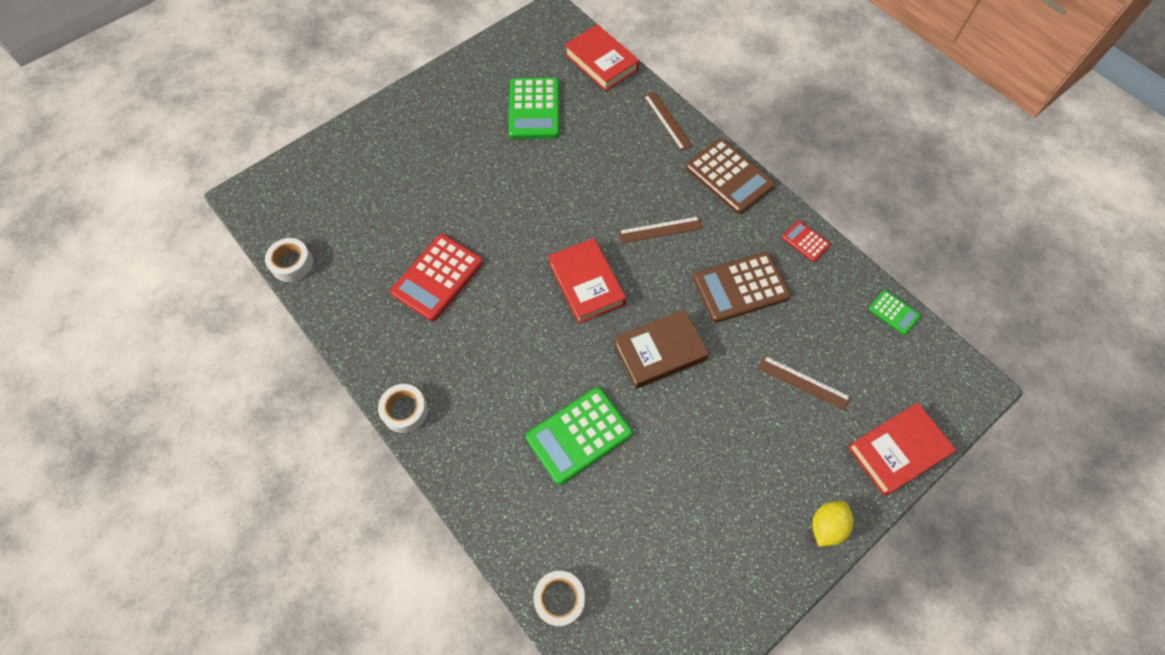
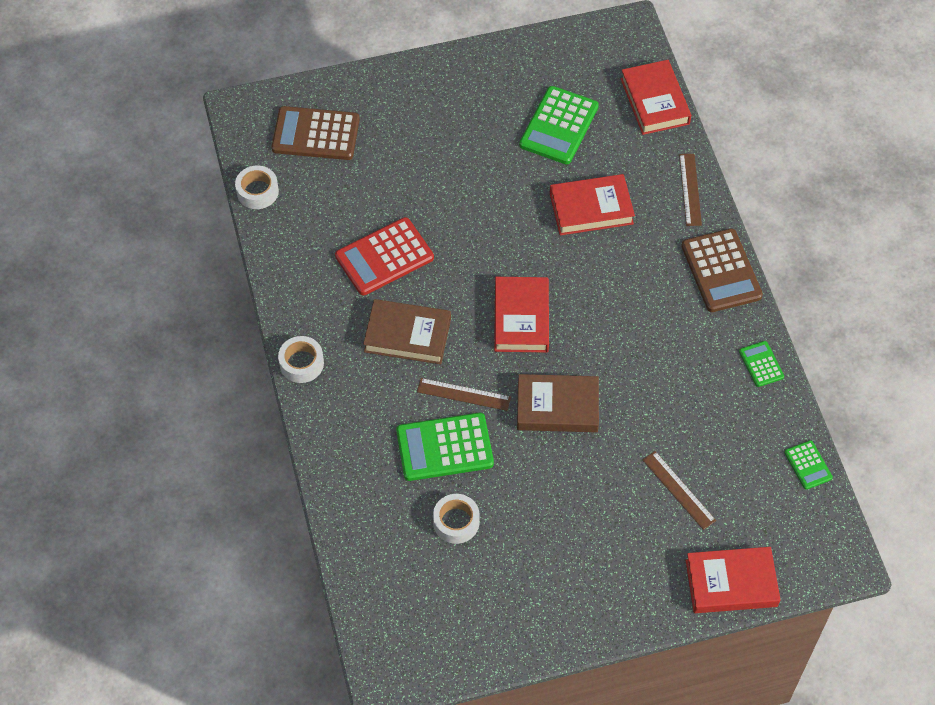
camera: 25 degrees right, 5 degrees down
(493, 341) = (407, 335): none -> brown book
(559, 599) = (361, 568): white tape -> white tape (456, 522)
(596, 166) = (591, 208): none -> red book
(660, 229) = (621, 296): brown ruler -> brown ruler (463, 394)
(741, 287) = (669, 381): brown calculator -> brown calculator (316, 134)
(805, 241) = (761, 364): red calculator -> green calculator
(826, 526) = (625, 614): yellow lemon -> none

